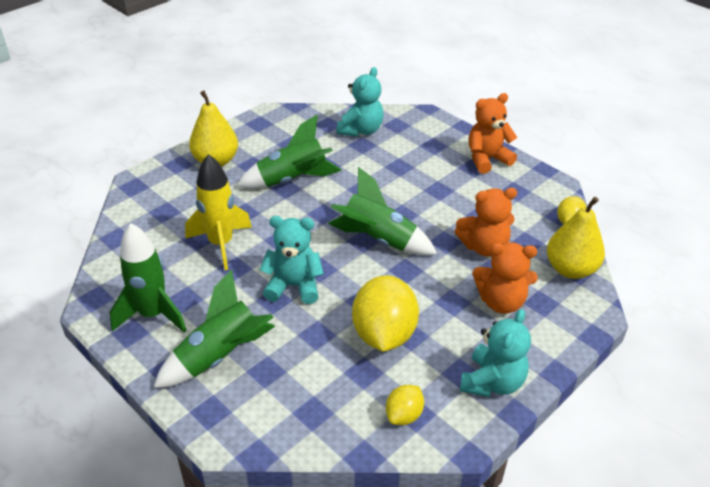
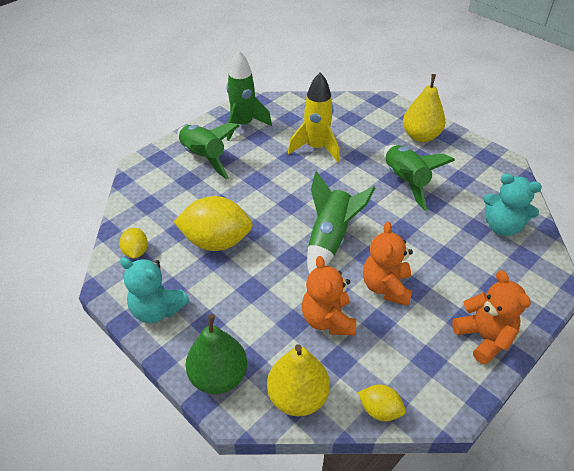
camera: 90 degrees right, 5 degrees up
(293, 286) = (271, 189): turquoise teddy bear -> none
(404, 415) = (136, 252): yellow lemon -> yellow lemon turned 45 degrees clockwise
(501, 302) = (250, 326): orange teddy bear -> orange teddy bear (386, 287)
(564, 324) = (219, 376): none -> green pear

